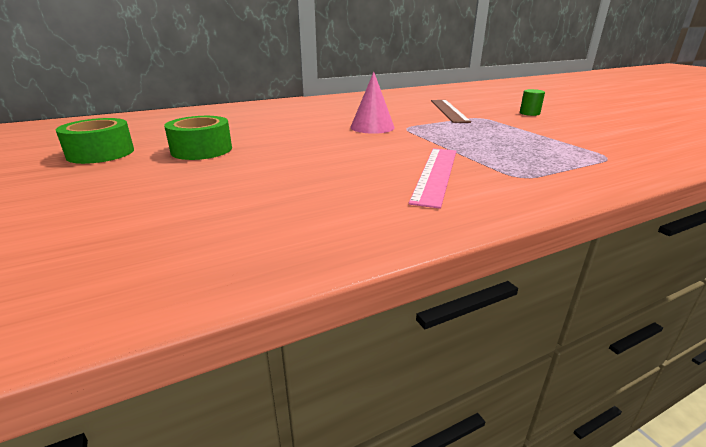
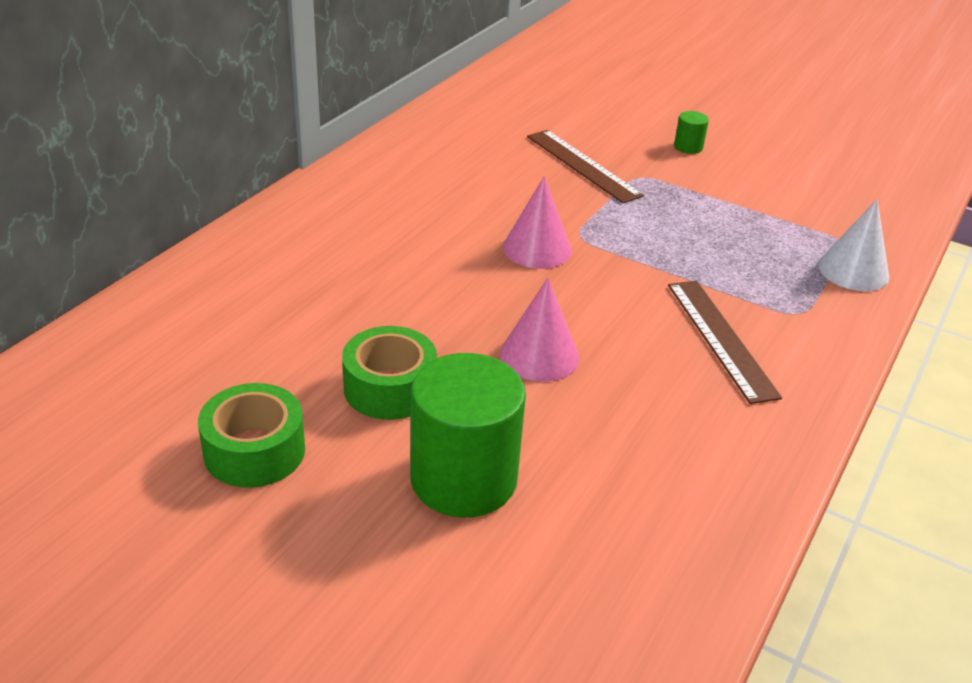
camera: 35 degrees left, 10 degrees up
(162, 185) = (463, 479): none -> green cylinder
(301, 156) = (539, 355): none -> pink cone
(435, 174) = (720, 339): pink ruler -> brown ruler
(601, 169) = (853, 271): none -> white cone

